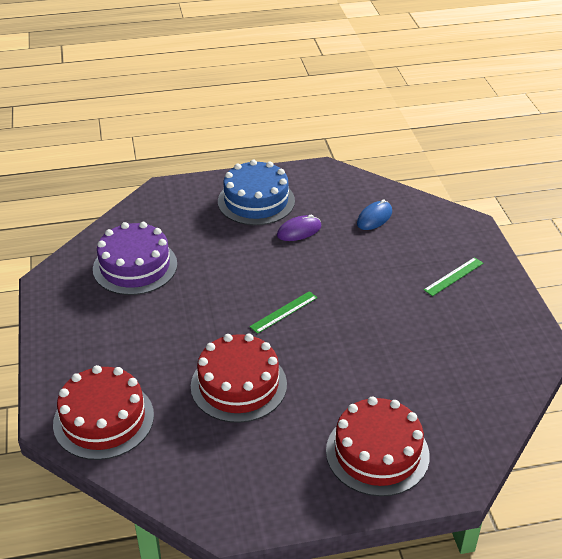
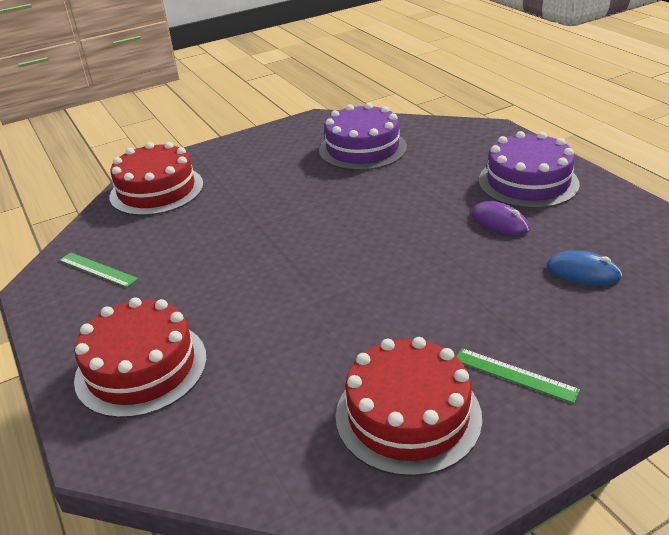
camera: 75 degrees right, 5 degrees down
(238, 385) = (221, 246): red cake -> red cake (408, 415)
(256, 201) = (528, 182): blue cake -> purple cake
(284, 312) = (347, 246): green ruler -> green ruler (98, 269)

